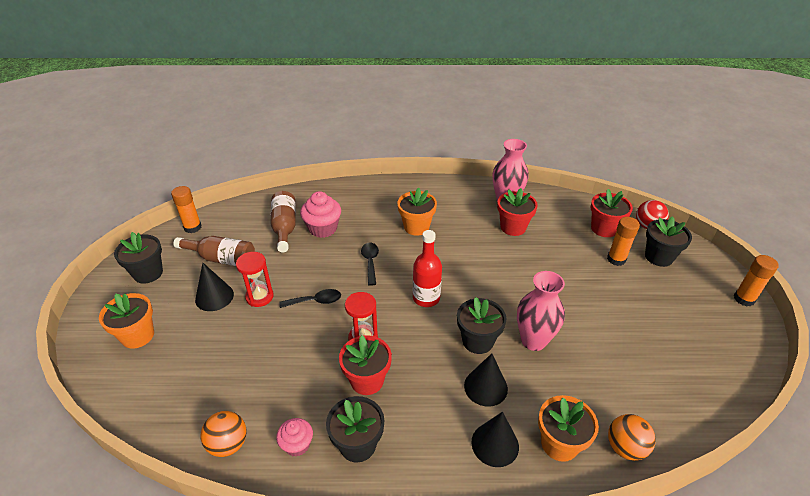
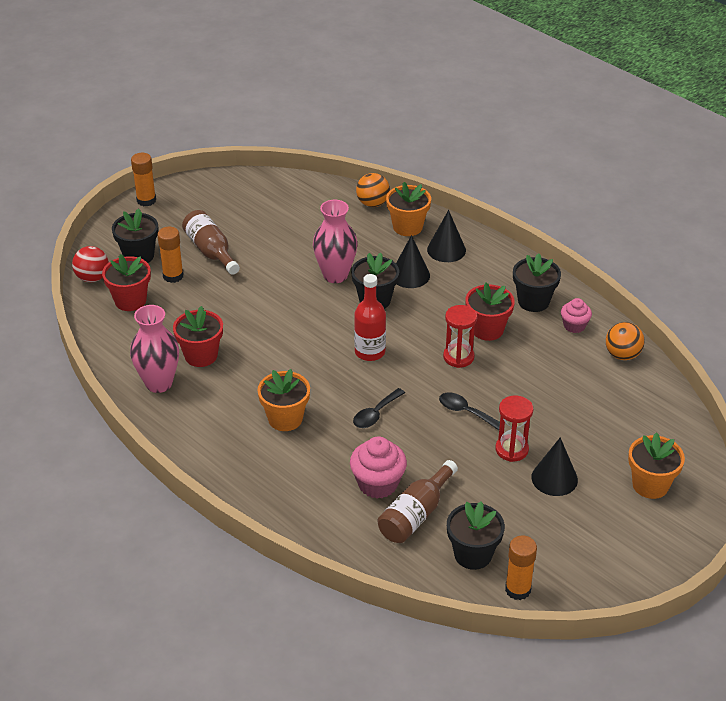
camera: 135 degrees left, 0 degrees up
(148, 273) = (605, 554): black flower pot -> black flower pot (473, 554)
(222, 259) = (516, 519): brown bottle -> brown bottle (211, 251)

